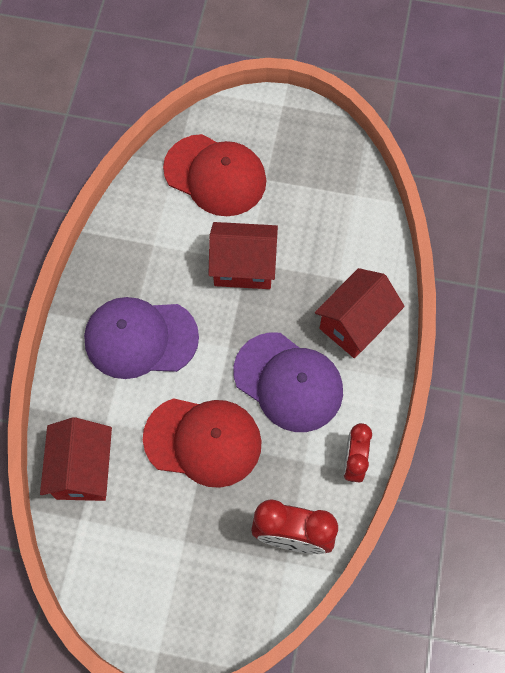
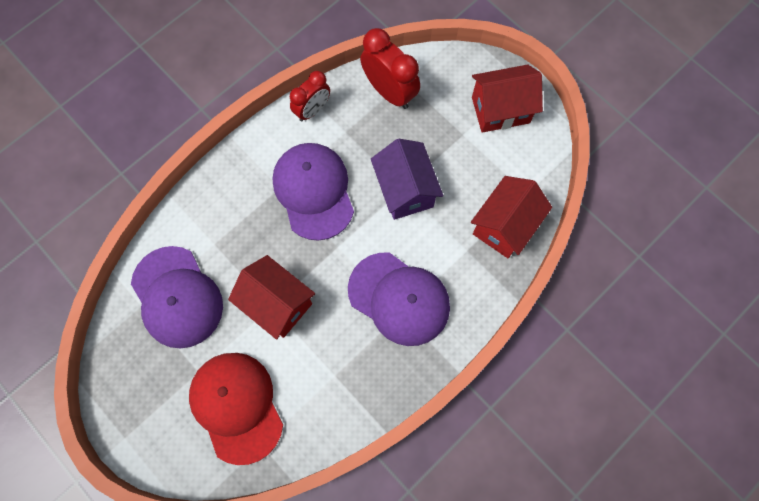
camera: 145 degrees left, 5 degrees up
(203, 441) = (405, 190): red cap -> purple house
(331, 219) = (177, 297): none -> purple cap
(355, 324) = (231, 201): red house -> red house (500, 110)

